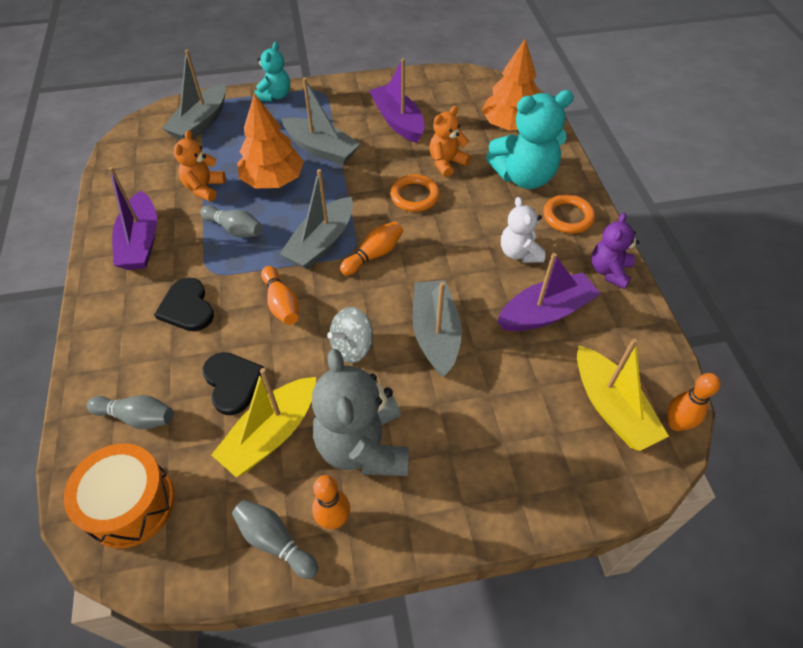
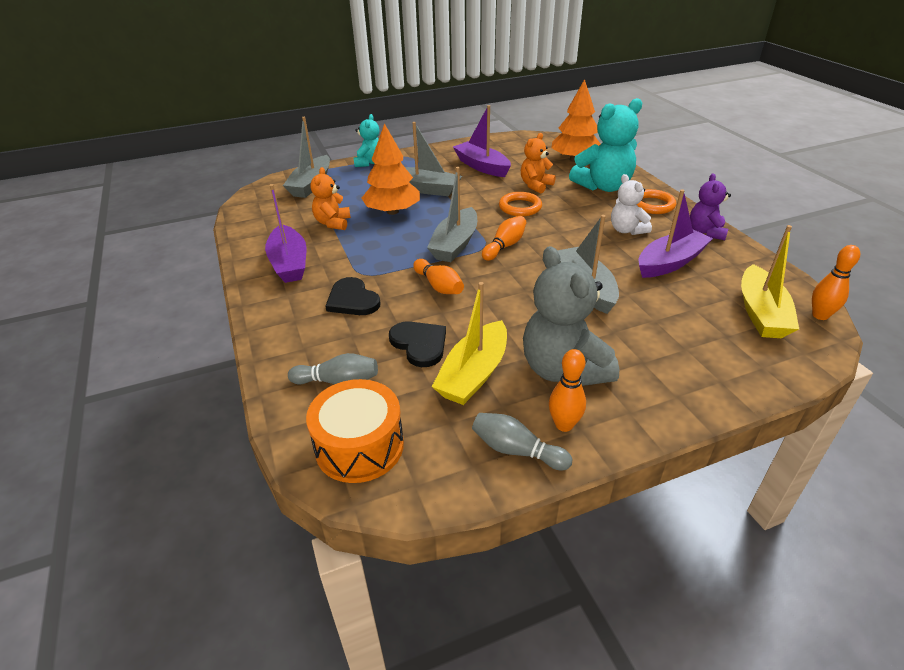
camera: 10 degrees left, 15 degrees down
(235, 229) = (373, 245): grey bowling pin -> none
(352, 347) = (517, 305): grey spinning top -> none
(611, 407) = (761, 313): yellow boat -> yellow boat turned 45 degrees clockwise

